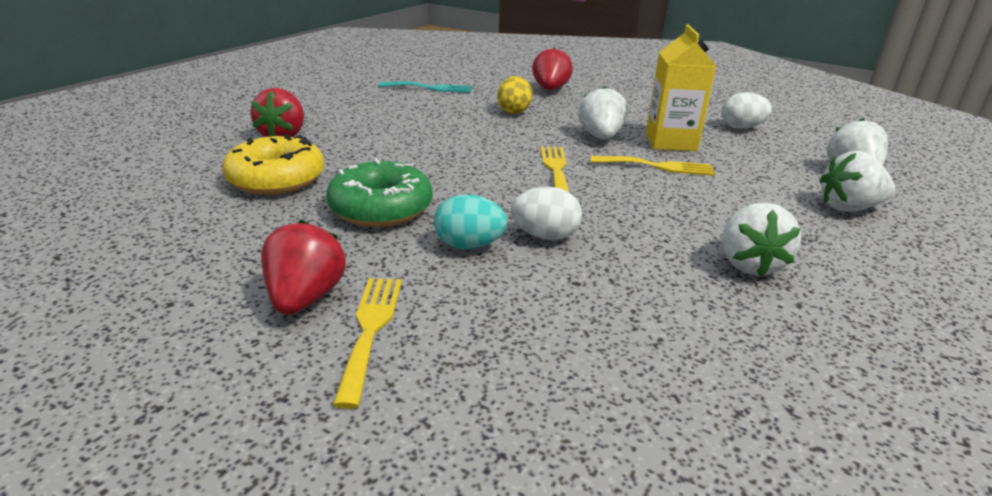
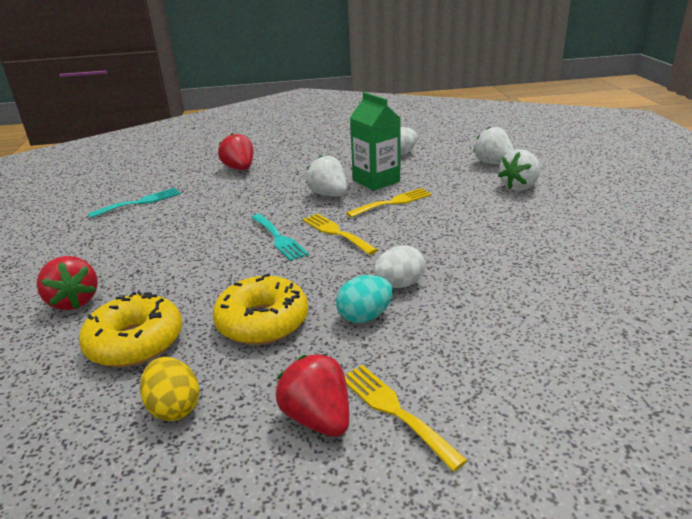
camera: 35 degrees left, 0 degrees up
(381, 208) = (262, 322): green donut -> yellow donut
(496, 154) = (279, 238): none -> turquoise fork
(514, 111) = (239, 197): yellow egg -> yellow egg (174, 407)
(671, 142) = (376, 181): yellow carton -> green carton
(749, 264) = (522, 246): white strawberry -> none

